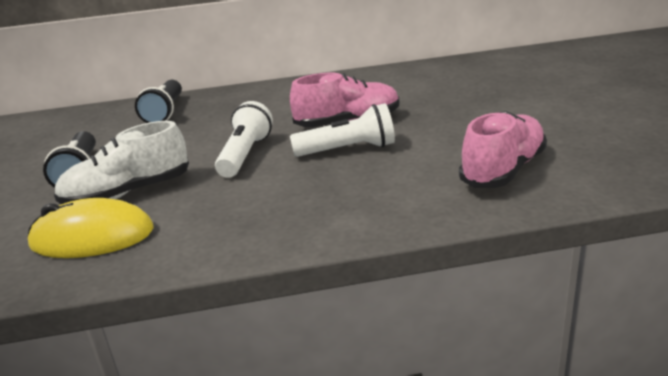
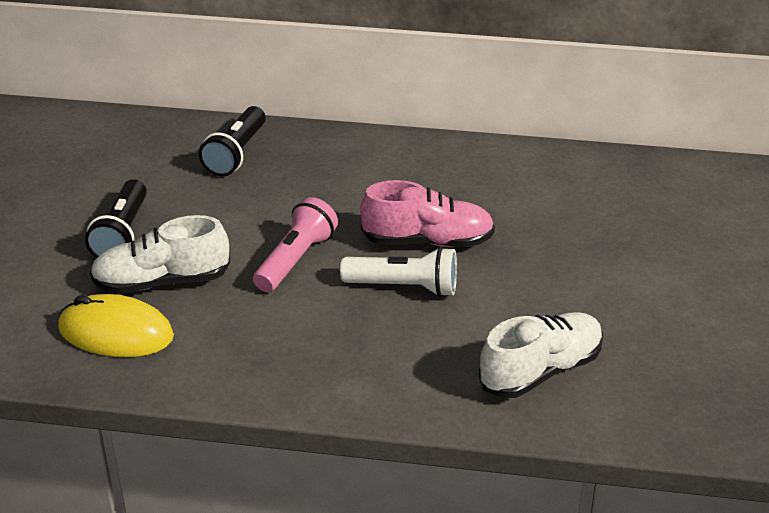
camera: 15 degrees right, 10 degrees up
(245, 155) = (296, 260): white flashlight -> pink flashlight
(503, 170) = (541, 371): pink shoe -> white shoe

